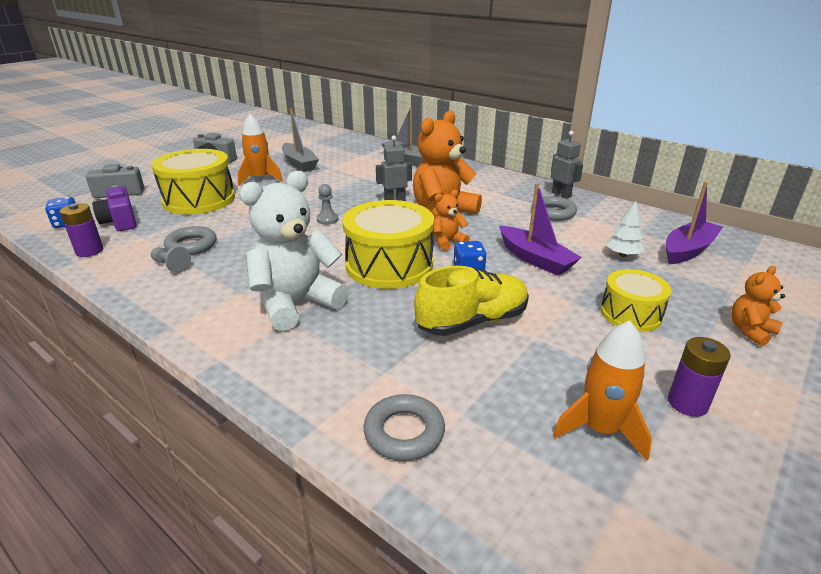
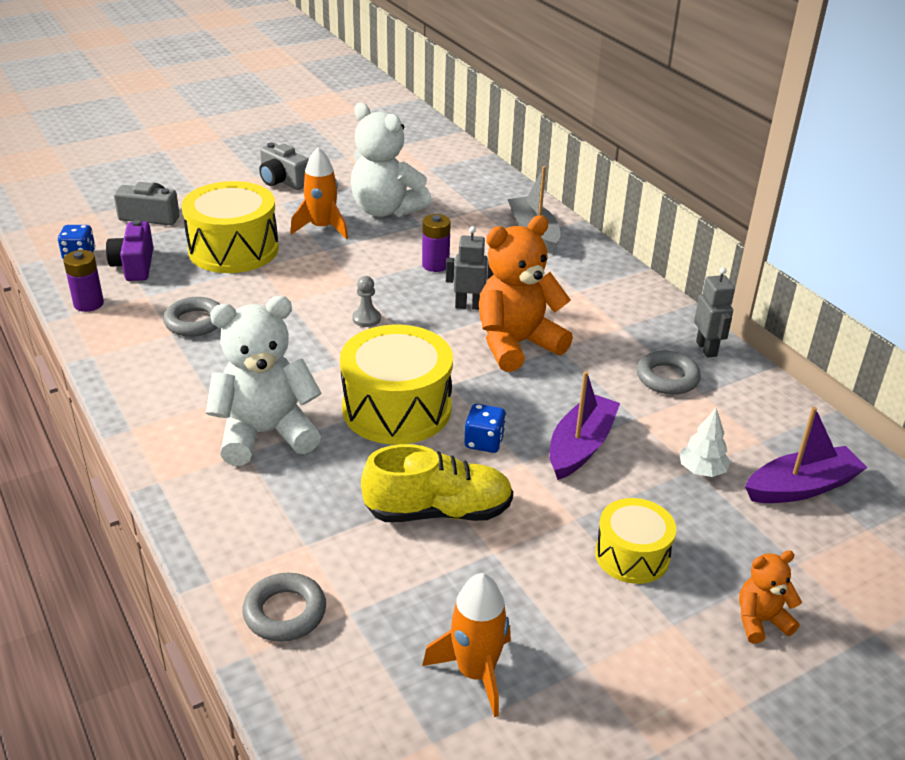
camera: 20 degrees right, 5 degrees up
(171, 266) = (162, 347): grey pawn -> none
(299, 163) = (386, 210): grey boat -> white teddy bear
(447, 242) = (490, 391): orange teddy bear -> none
(535, 259) = (580, 446): purple boat -> purple boat turned 135 degrees counterclockwise
(687, 403) = (594, 677): purple battery -> purple battery (435, 265)

